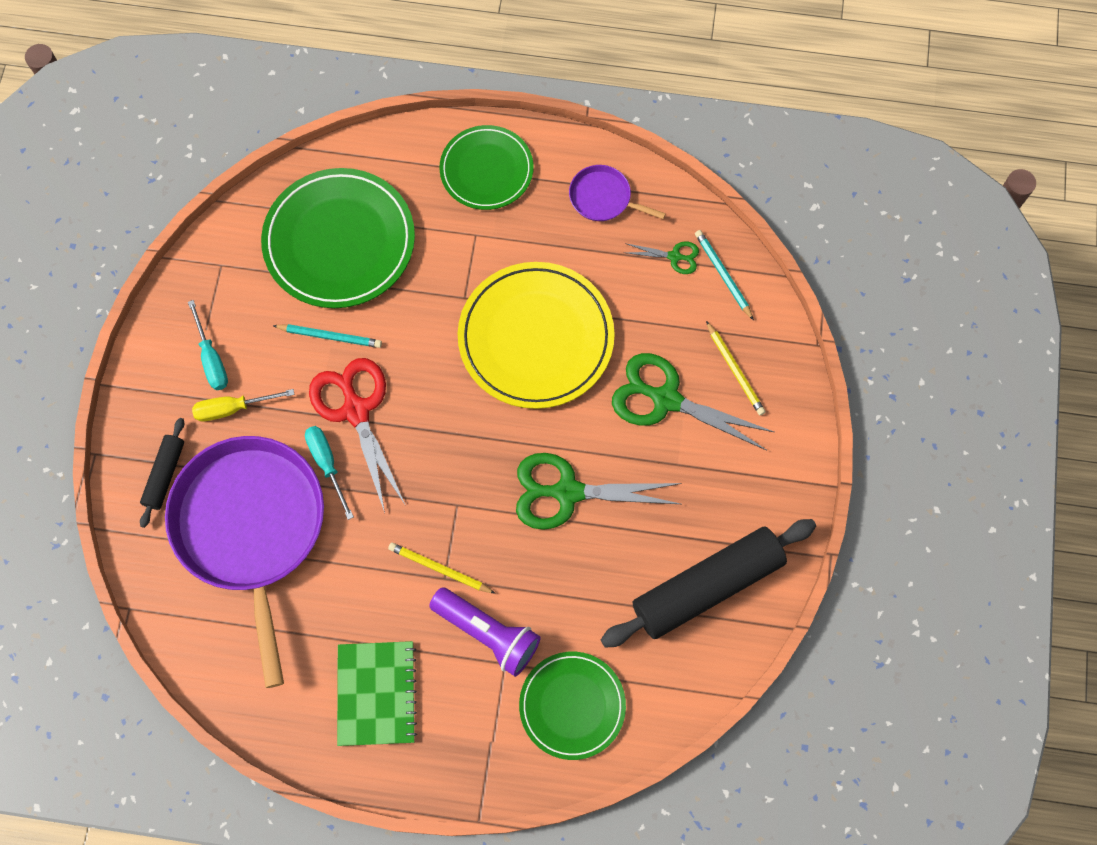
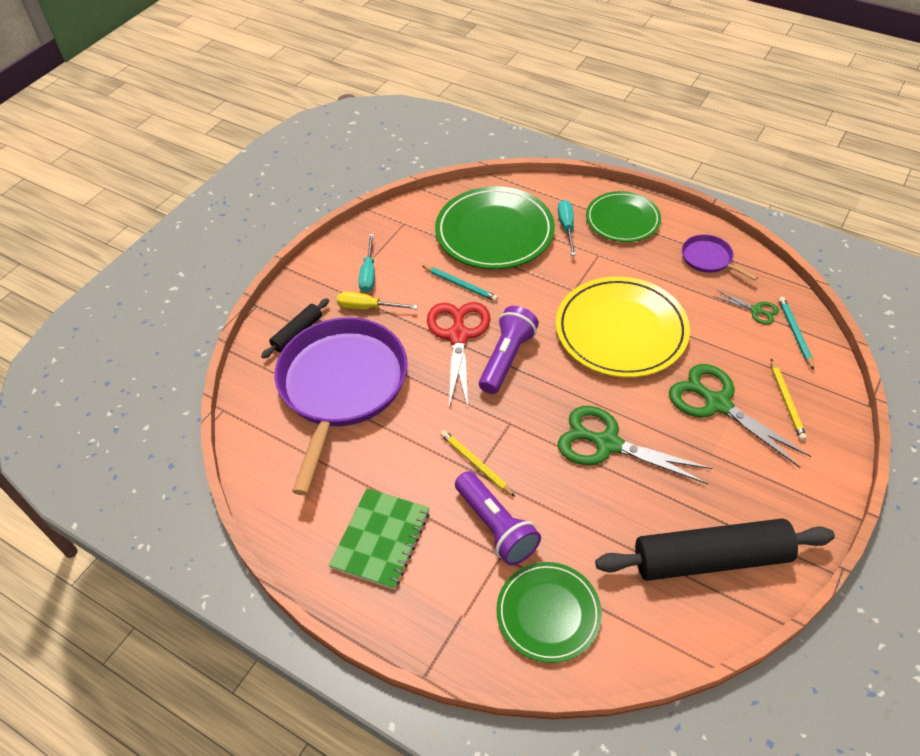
camera: 25 degrees right, 20 degrees down
(327, 464) = (419, 363): turquoise screwdriver -> turquoise screwdriver (566, 227)
(422, 422) = (507, 358): none -> purple flashlight

